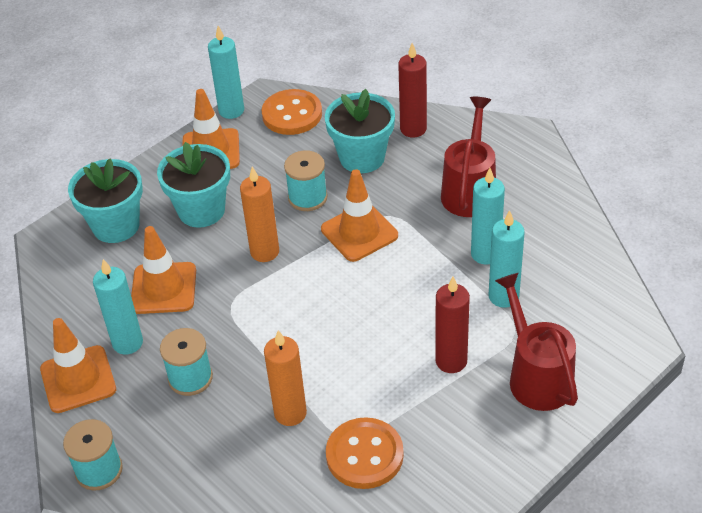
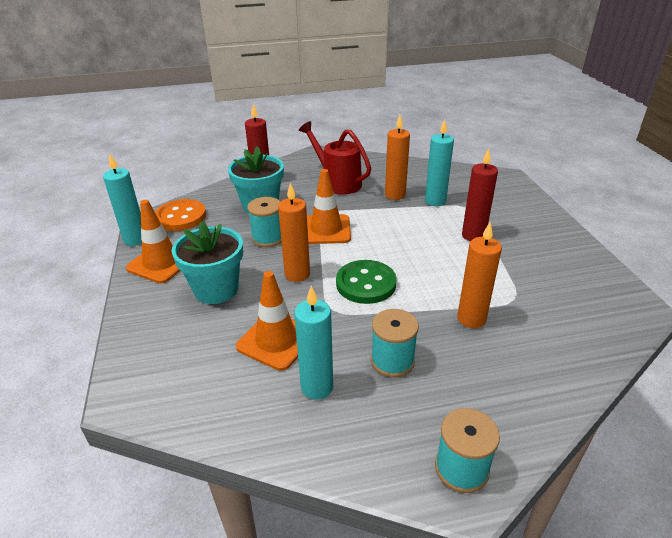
camera: 60 degrees left, 10 degrees down
(78, 379) = (331, 442): orange traffic cone -> none
(116, 225) = (169, 344): turquoise flower pot -> none
(288, 309) = (366, 283): none -> green button
(364, 455) = (535, 298): orange button -> none
(485, 254) = (395, 195): turquoise candle -> orange candle
(536, 375) = (507, 212): red watering can -> none

